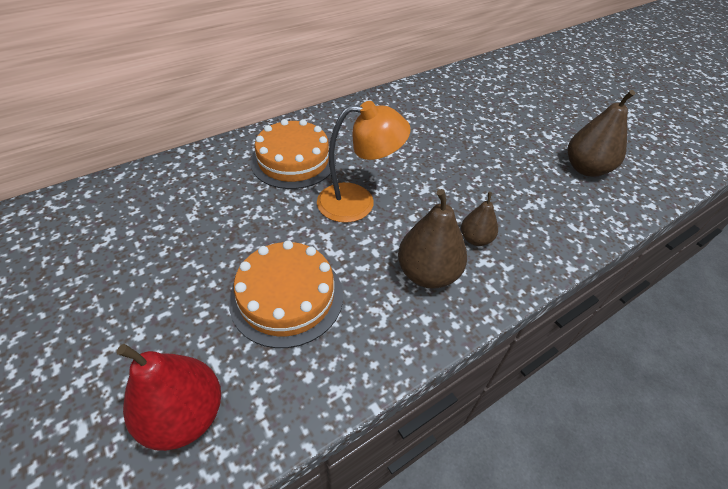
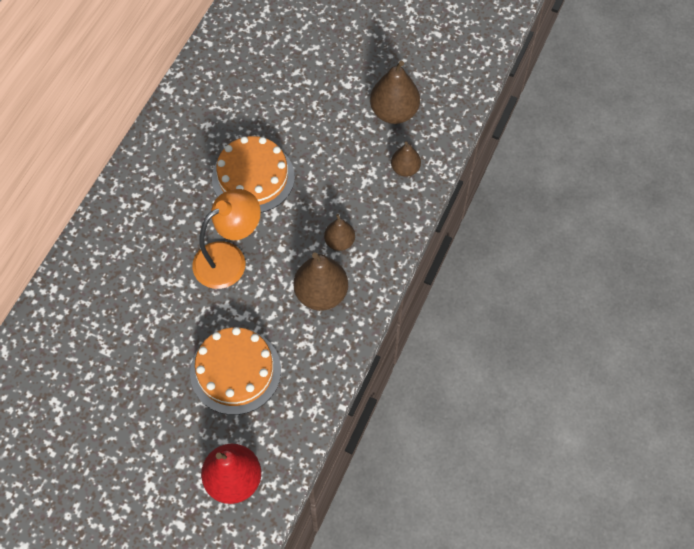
camera: 30 degrees left, 15 degrees up
(293, 161) = (142, 246): orange cake -> orange cake (253, 177)
(578, 213) = (405, 169): none -> brown pear

